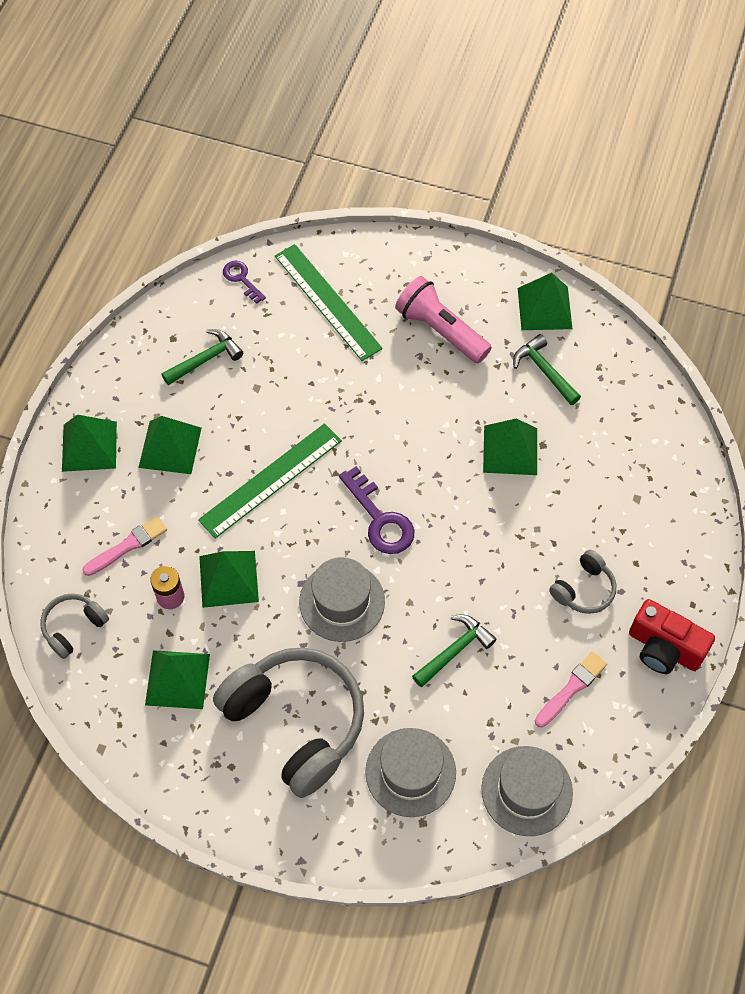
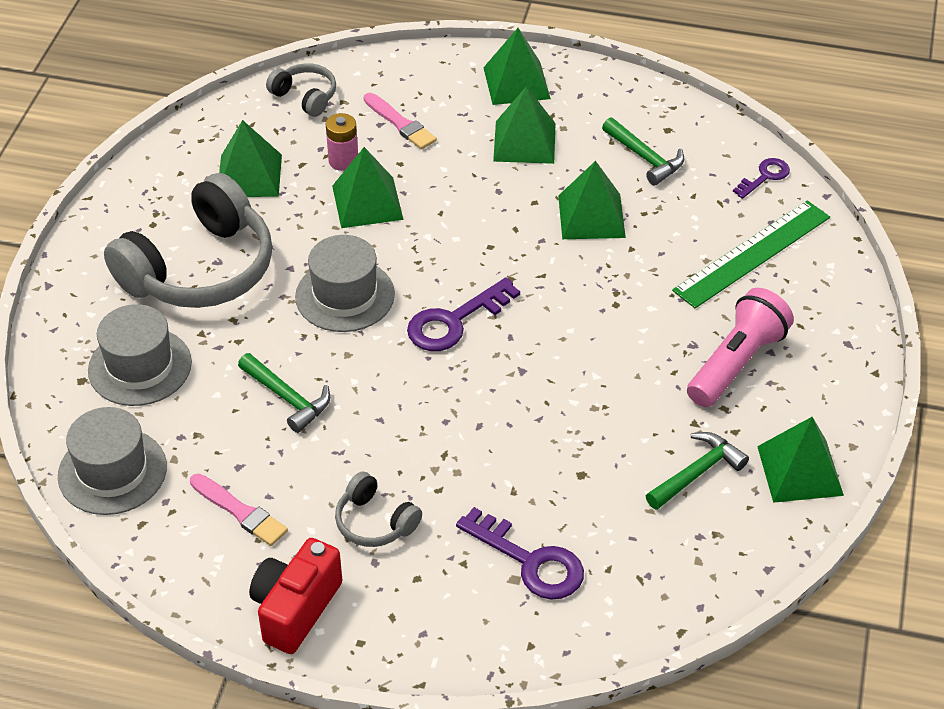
camera: 85 degrees right, 15 degrees down
(271, 480) = (494, 225): green ruler -> none
(510, 450) = (568, 441): green pyramid -> green pyramid (591, 216)
(621, 486) = (530, 561): none -> purple key

